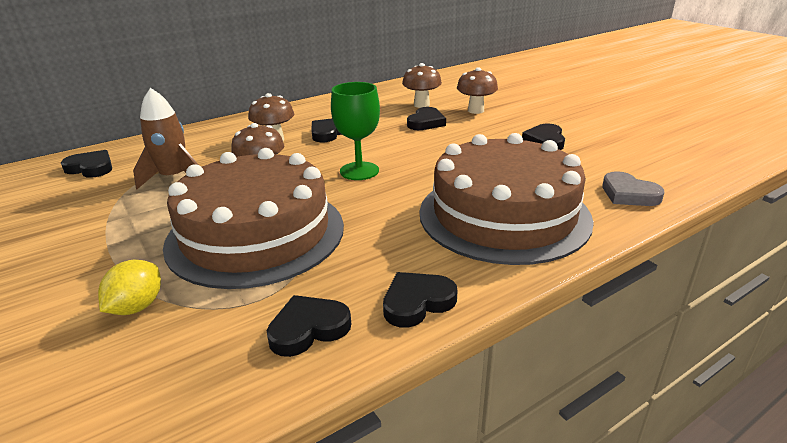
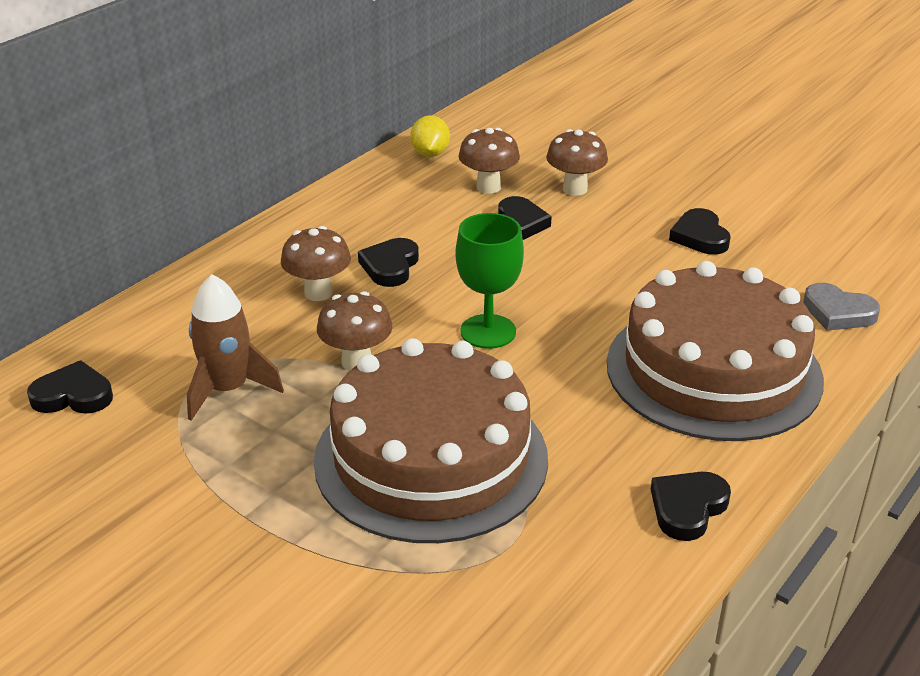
camera: 20 degrees left, 5 degrees up
(137, 307) = (374, 587): yellow lemon -> yellow lemon (430, 154)
(308, 329) = (594, 565): black heart -> none

